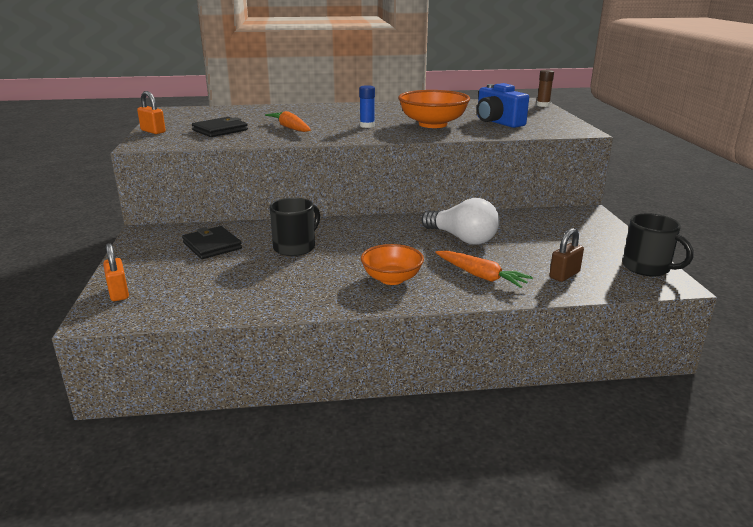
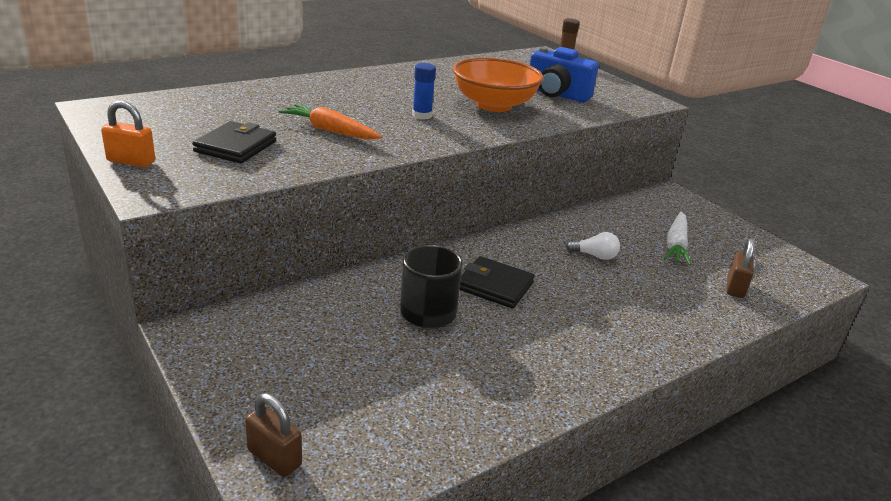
camera: 30 degrees left, 5 degrees up
(119, 293) = (274, 458): orange padlock -> brown padlock
(212, 246) = (317, 334): black wallet -> black wallet (494, 286)
(392, 279) = (587, 336): orange bowl -> none
(462, 238) = (594, 256): white light bulb -> white light bulb, size x0.51
(481, 276) = (666, 308): orange carrot -> none
(545, 242) = (676, 245): none -> white carrot
(647, 268) = (788, 261): black mug -> none

